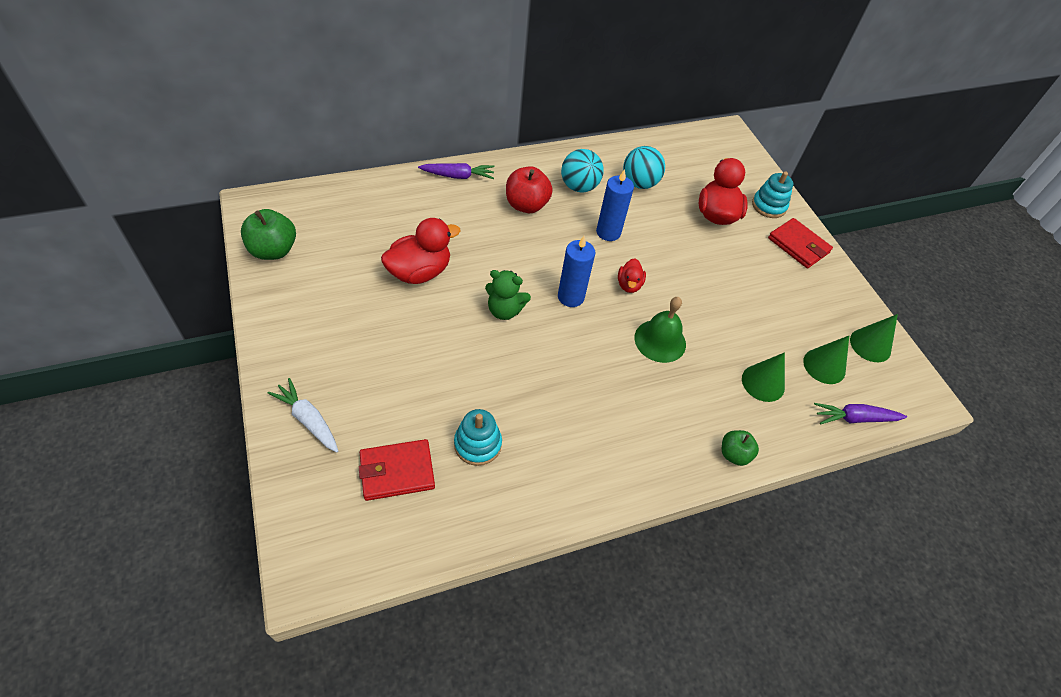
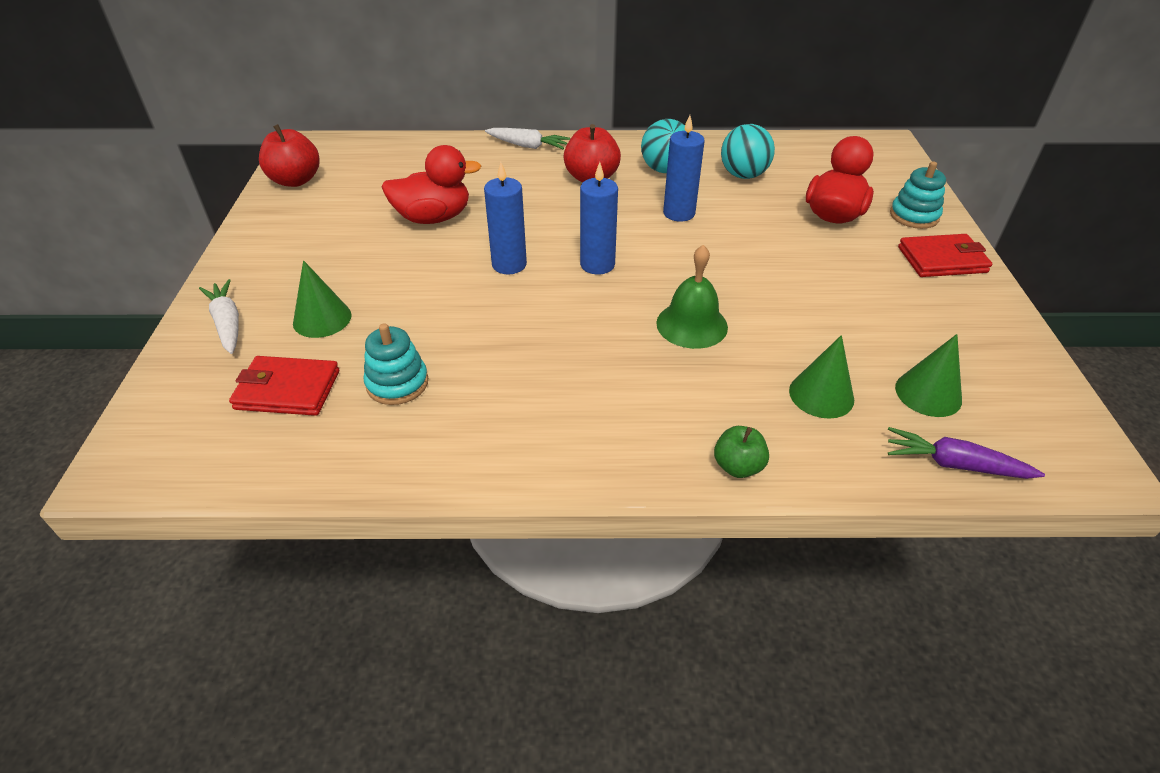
camera: 25 degrees right, 10 degrees down
(273, 250) = (295, 180): green apple -> red apple
(458, 176) = (527, 146): purple carrot -> white carrot
(504, 310) = (509, 264): green teddy bear -> blue candle
(629, 285) = (679, 264): red duck -> none
(798, 245) = (942, 260): red wallet -> red wallet turned 75 degrees counterclockwise
(870, 345) = (1016, 383): green cone -> green cone (322, 319)

